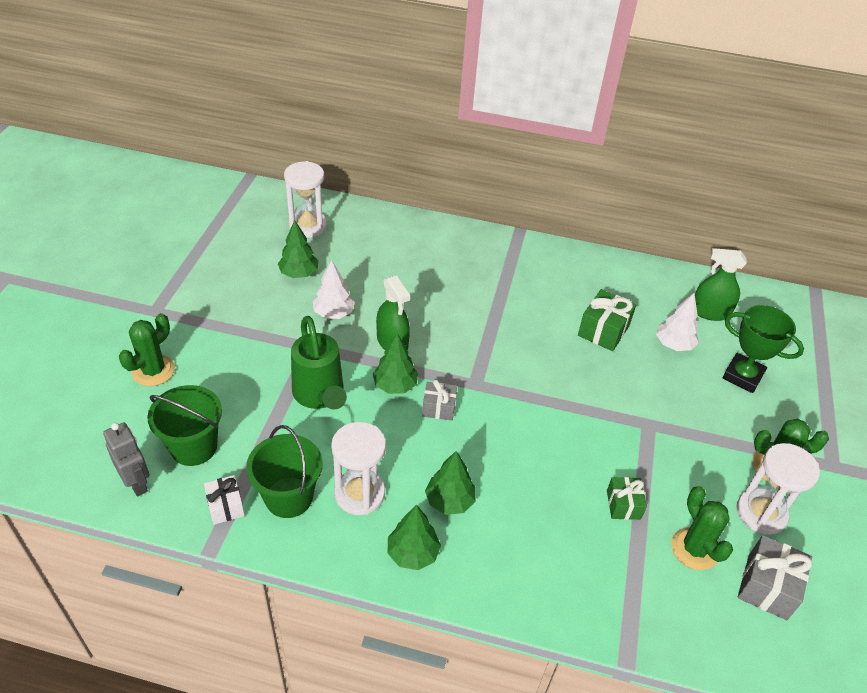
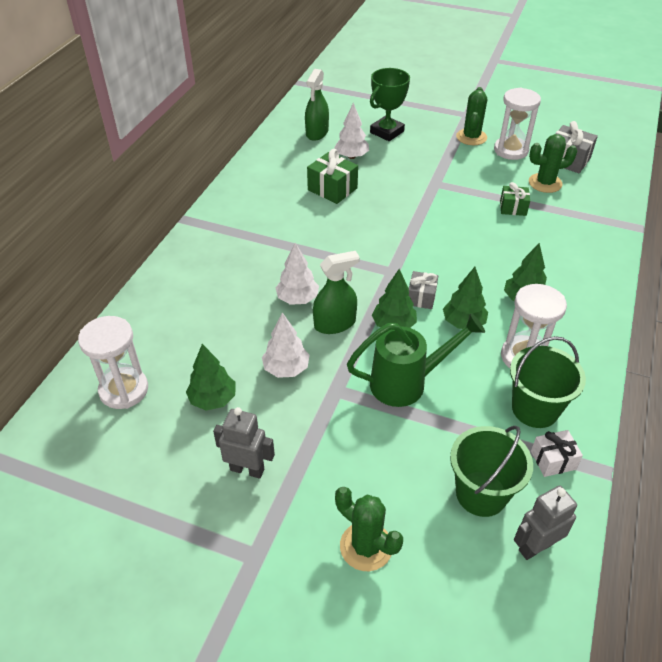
camera: 80 degrees left, 0 degrees up
(230, 299) = (247, 469): none -> grey robot
(412, 553) = (578, 326): green tree -> green tree (463, 323)
(422, 314) = (297, 299): none -> white tree

